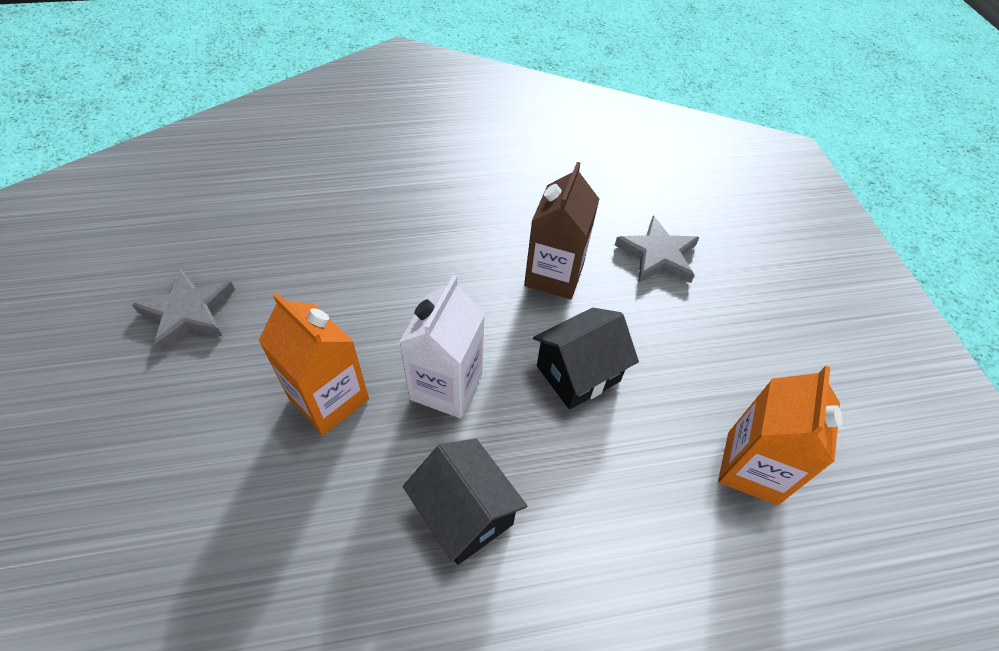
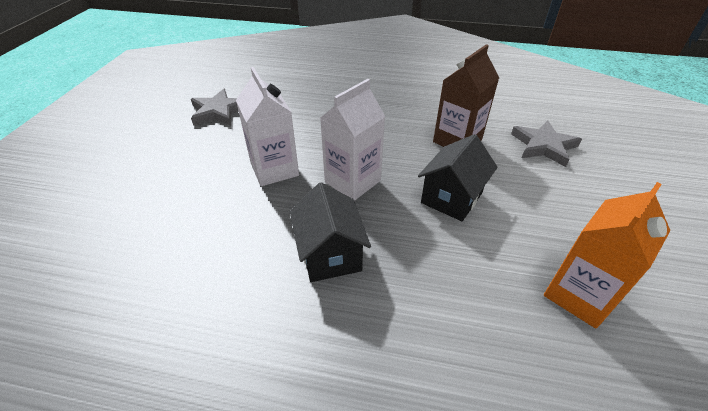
camera: 25 degrees right, 10 degrees down
(329, 399) = (274, 169): orange carton -> white carton
(578, 373) = (451, 198): black house -> black house turned 45 degrees counterclockwise

